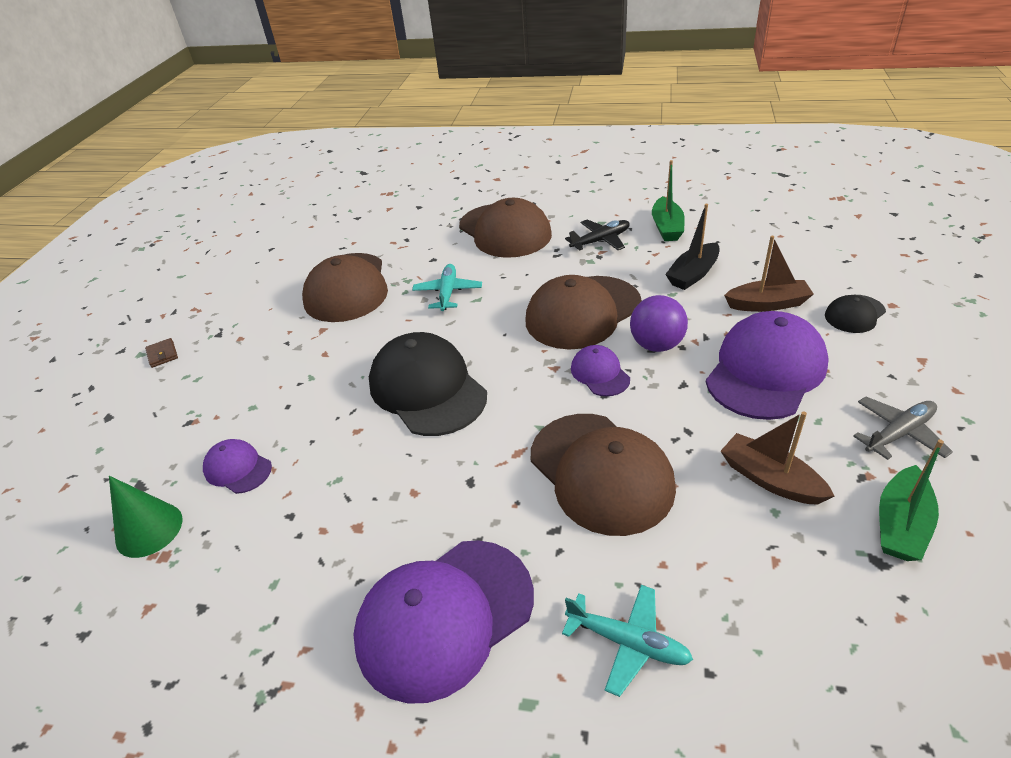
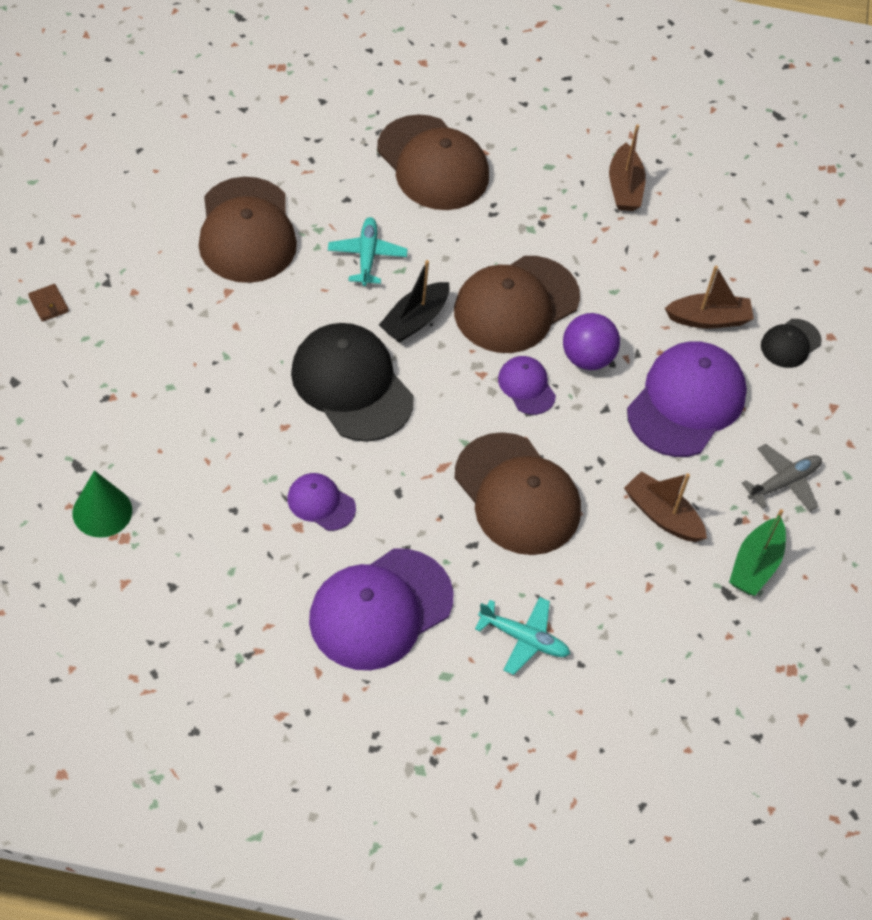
camera: 10 degrees left, 15 degrees up
(237, 468) = (172, 456): purple cap -> purple cap (321, 503)
(601, 241) = (546, 198): black plane -> none
(667, 227) = (624, 187): green boat -> brown boat
(693, 274) = (641, 266): black boat -> black boat (415, 320)

